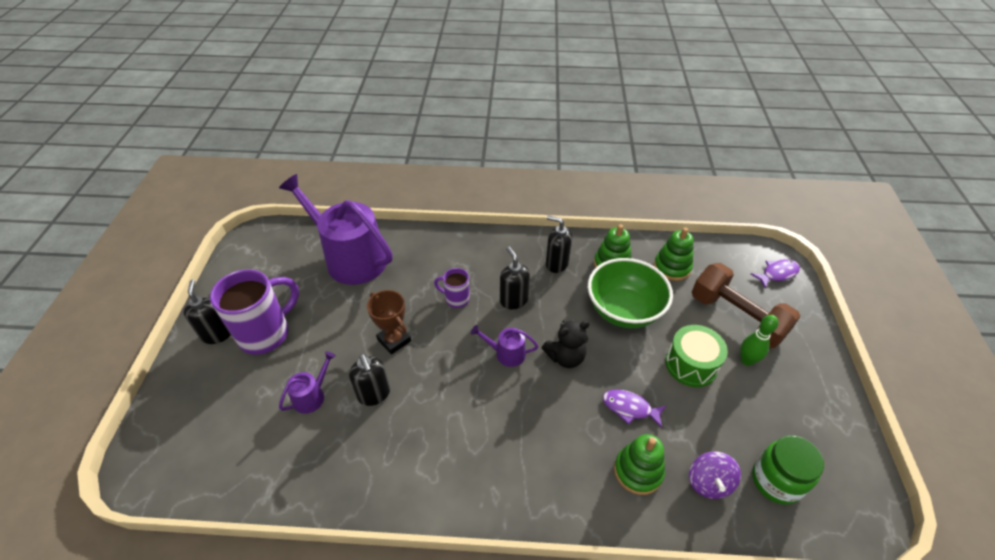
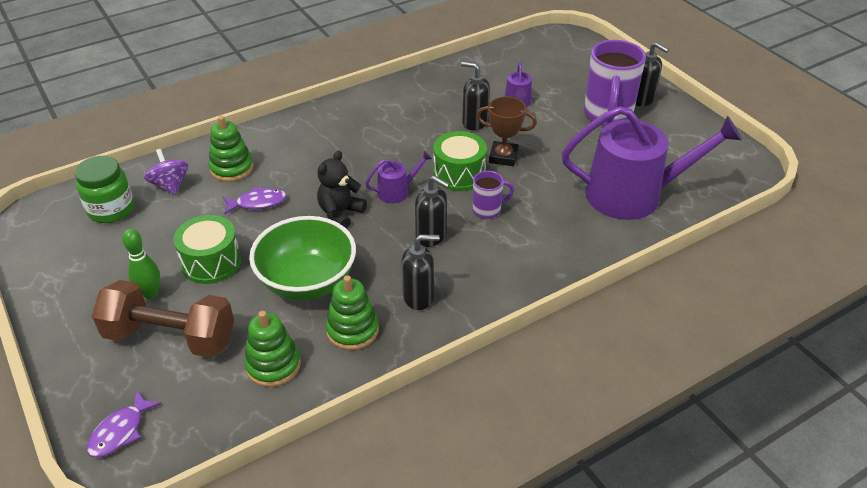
camera: 145 degrees right, 5 degrees down
(444, 343) = (459, 174): none -> green drum

